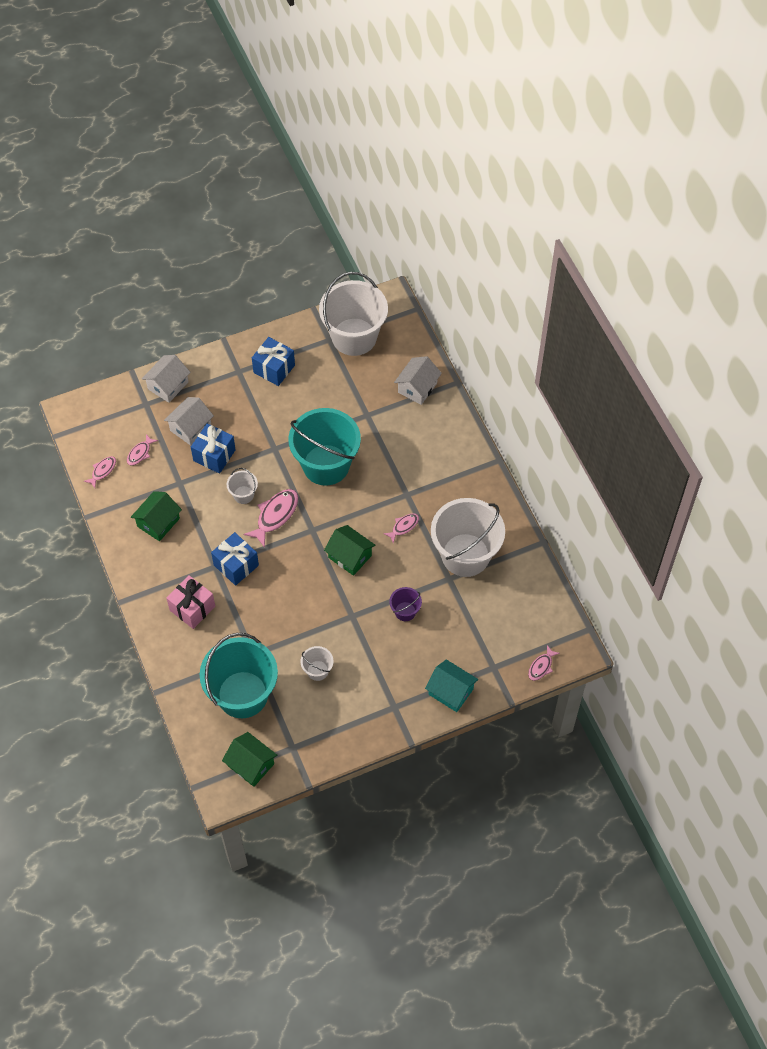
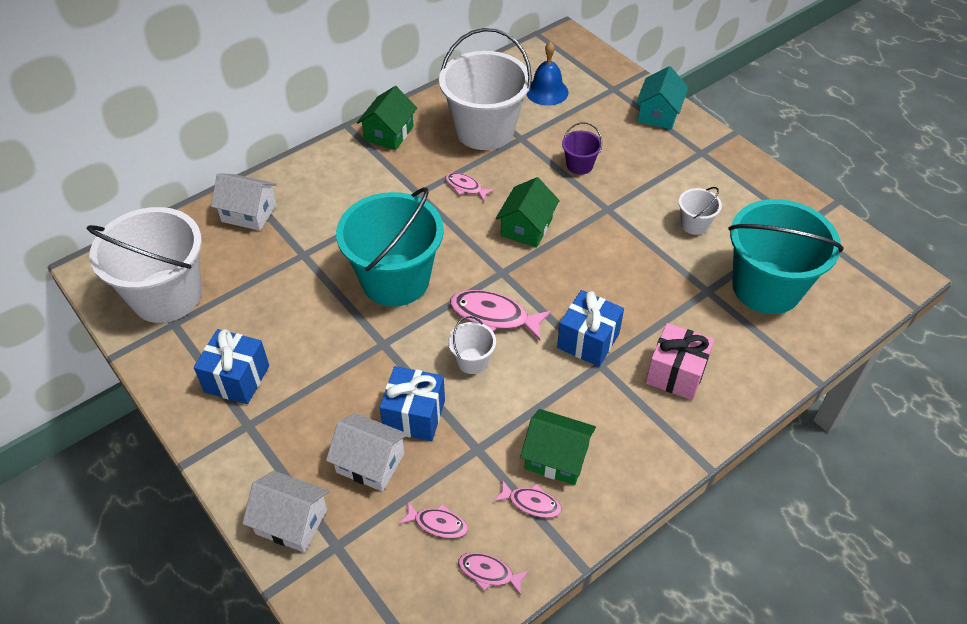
camera: 105 degrees left, 10 degrees down
(251, 765) = (848, 257): green house -> green house (389, 133)
(503, 614) = (547, 91): none -> blue bell
(541, 666) = (595, 57): pink fish -> pink fish (531, 503)

